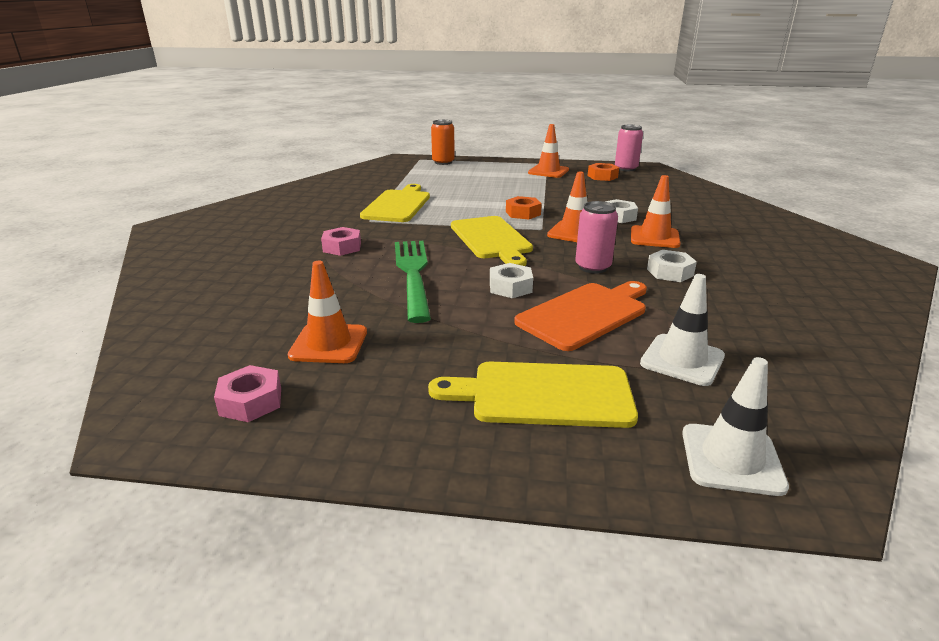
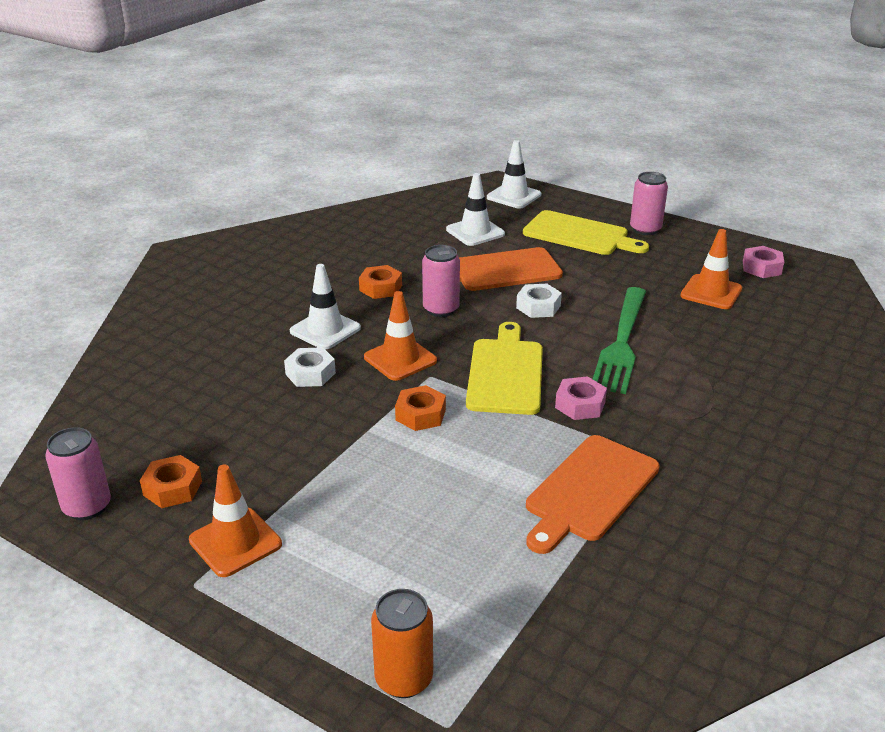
camera: 155 degrees left, 5 degrees up
(342, 247) = (692, 405): pink nut -> pink nut (580, 405)
(398, 205) = (589, 491): yellow cutting board -> orange cutting board
(450, 437) = (645, 229): none -> pink can
(654, 237) = (325, 330): orange traffic cone -> white traffic cone
(670, 272) = (380, 288): white nut -> orange nut

